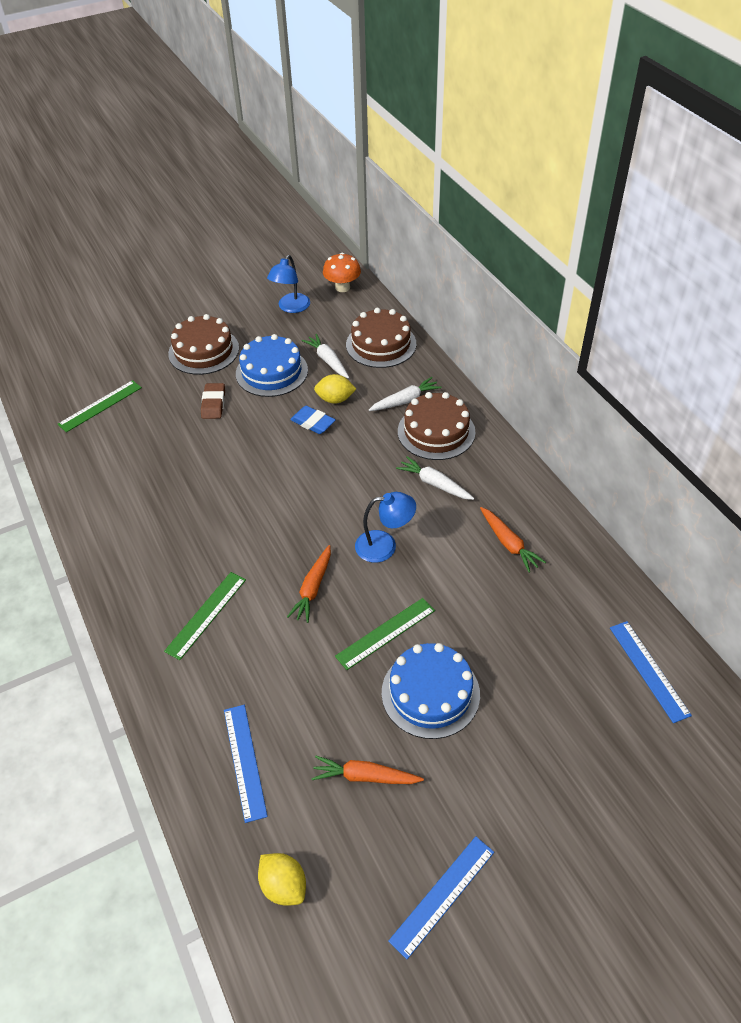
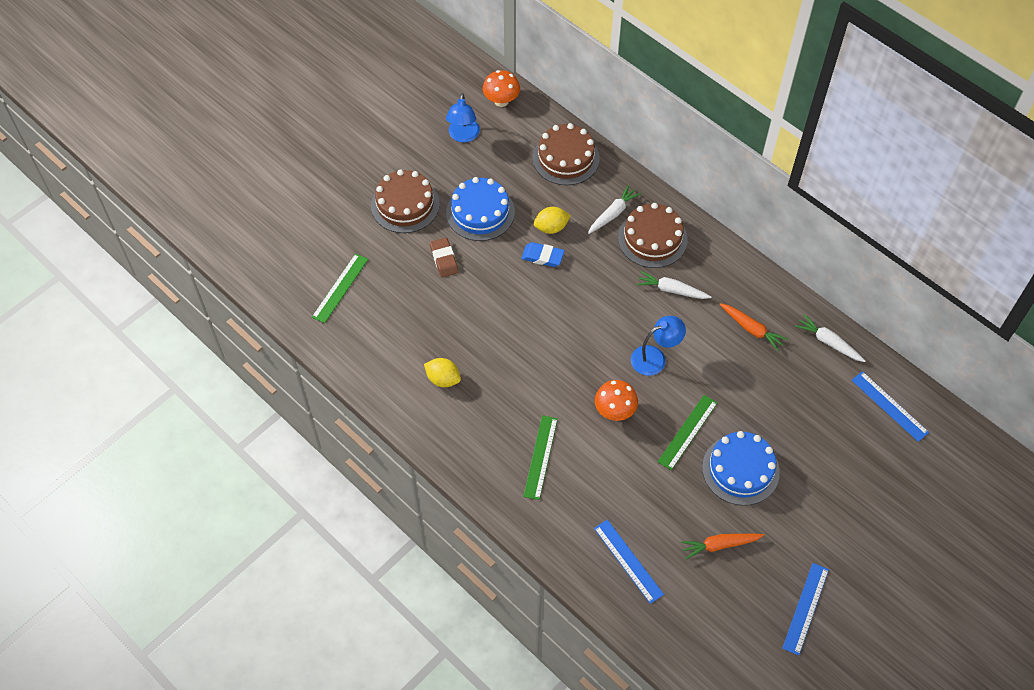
camera: 20 degrees left, 10 degrees up
(284, 885) = (697, 636): yellow lemon -> yellow lemon (443, 379)
(313, 588) = (614, 411): orange carrot -> orange mushroom
(328, 360) = (525, 188): white carrot -> white carrot (828, 342)

